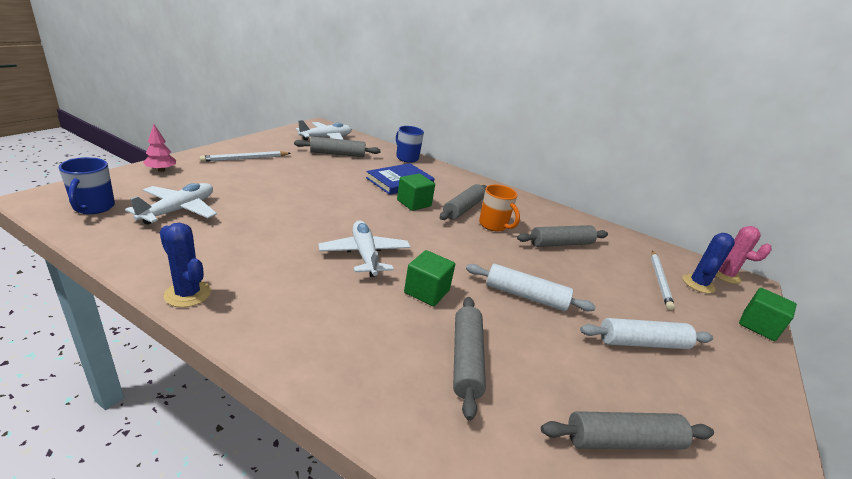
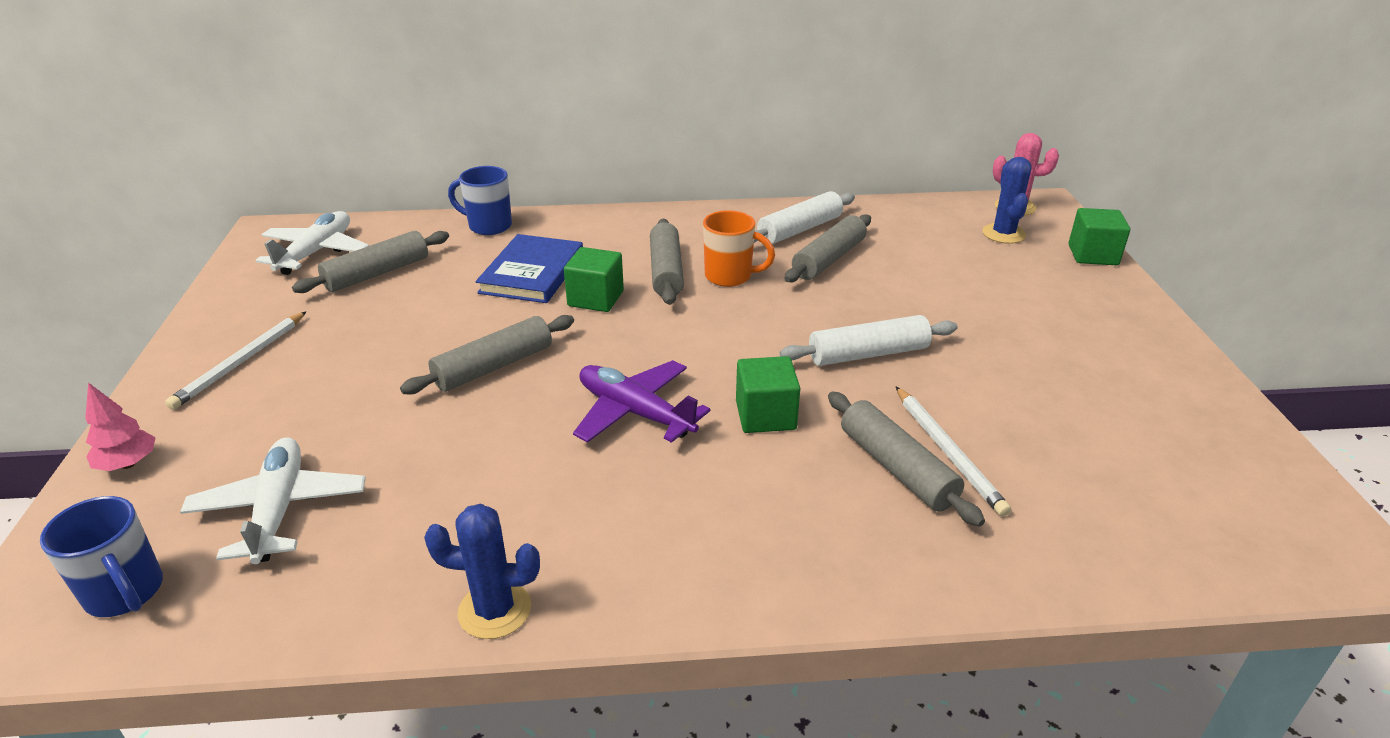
camera: 30 degrees left, 5 degrees up
(365, 255) = (635, 412): white plane -> purple plane
(623, 440) = (1101, 454): grey rolling pin -> grey rolling pin (493, 366)
(642, 342) = (1022, 339): white rolling pin -> white rolling pin (799, 229)
(660, 280) = (967, 251): white pencil -> white pencil (948, 452)

